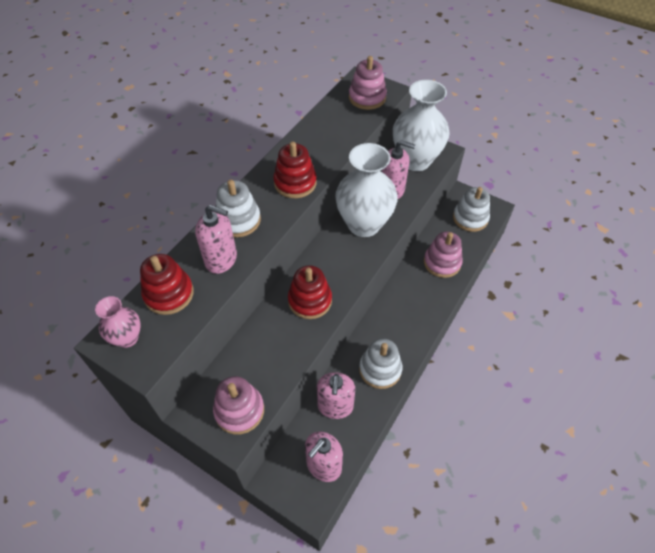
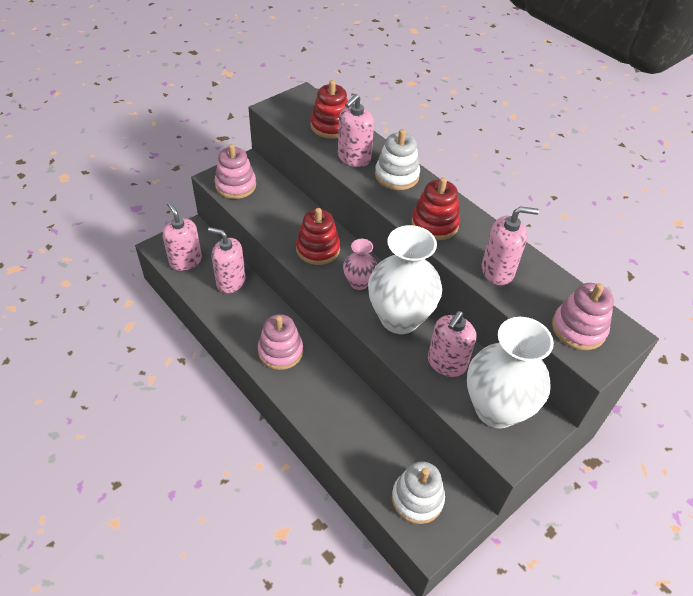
camera: 105 degrees right, 5 degrees down
(127, 338) = (300, 103): pink vase -> pink vase (359, 282)
(332, 140) = (497, 271): none -> pink soap dispenser
(380, 369) = (248, 324): white stacking toy -> none
(442, 263) = (354, 431): pink stacking toy -> pink stacking toy (280, 351)

